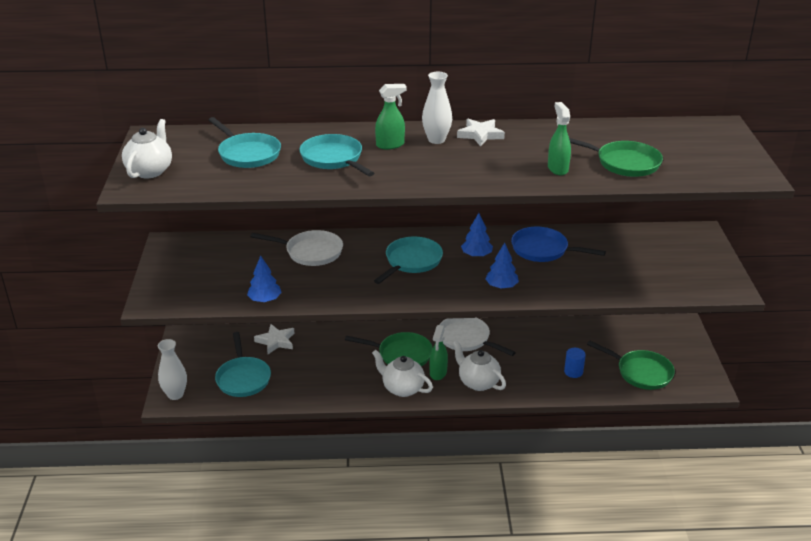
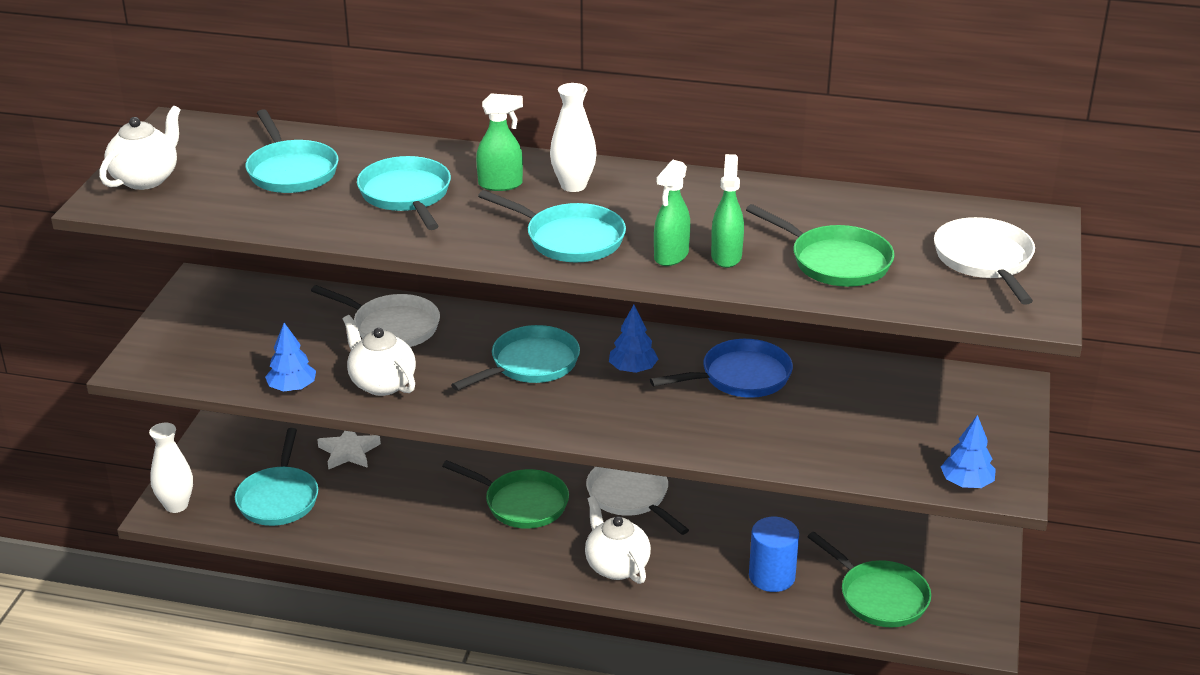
camera: 15 degrees right, 0 degrees up
(402, 388) = (499, 554): white teapot -> white teapot (381, 383)
(438, 373) = (563, 541): green spray bottle -> green spray bottle (671, 256)
(455, 171) = (569, 239): none -> turquoise pan
(480, 135) = (644, 186): white star -> none
(501, 286) = (644, 423): blue tree -> blue tree (966, 483)
(543, 250) = (740, 377): blue pan -> blue pan turned 120 degrees clockwise
(573, 372) = (772, 576): blue cylinder -> blue cylinder, size x1.55
(708, 151) = (985, 261): none -> white pan

